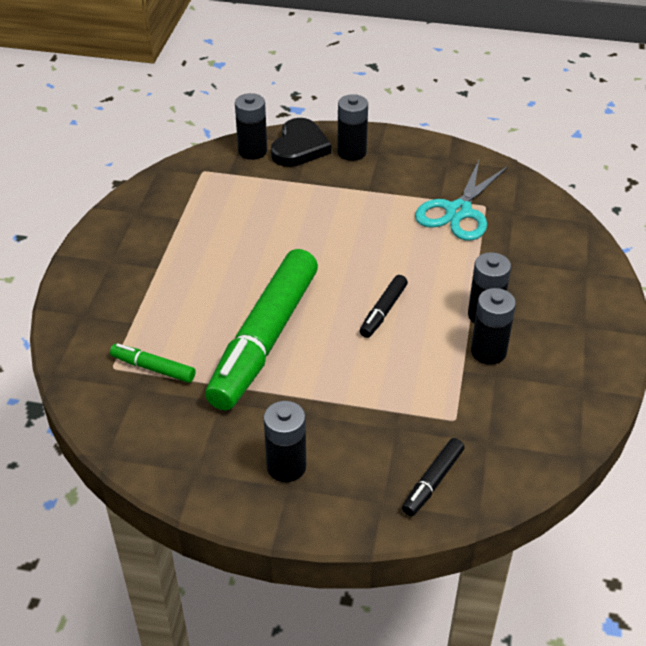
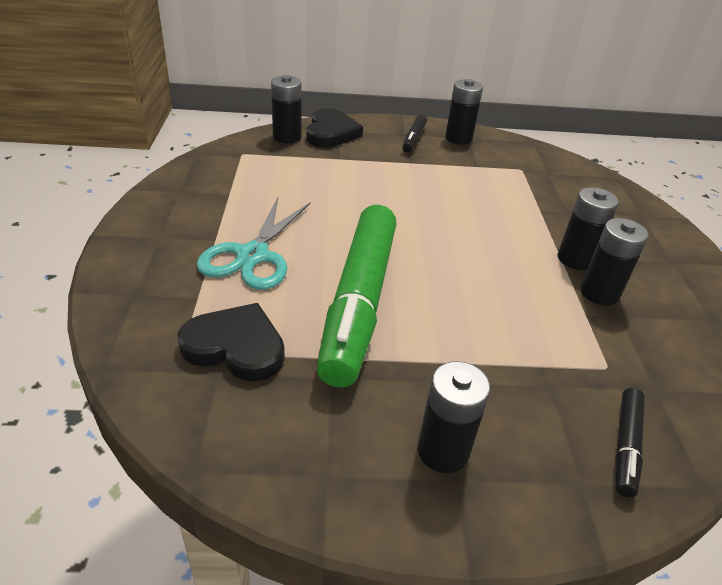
camera: 15 degrees left, 5 degrees down
(153, 368) = (235, 346): green marker -> black heart
(351, 152) = (381, 135): black battery -> black battery (458, 138)
(383, 311) = (474, 263): black marker -> black marker (414, 139)
(458, 211) = (500, 175): turquoise scissors -> turquoise scissors (252, 255)

